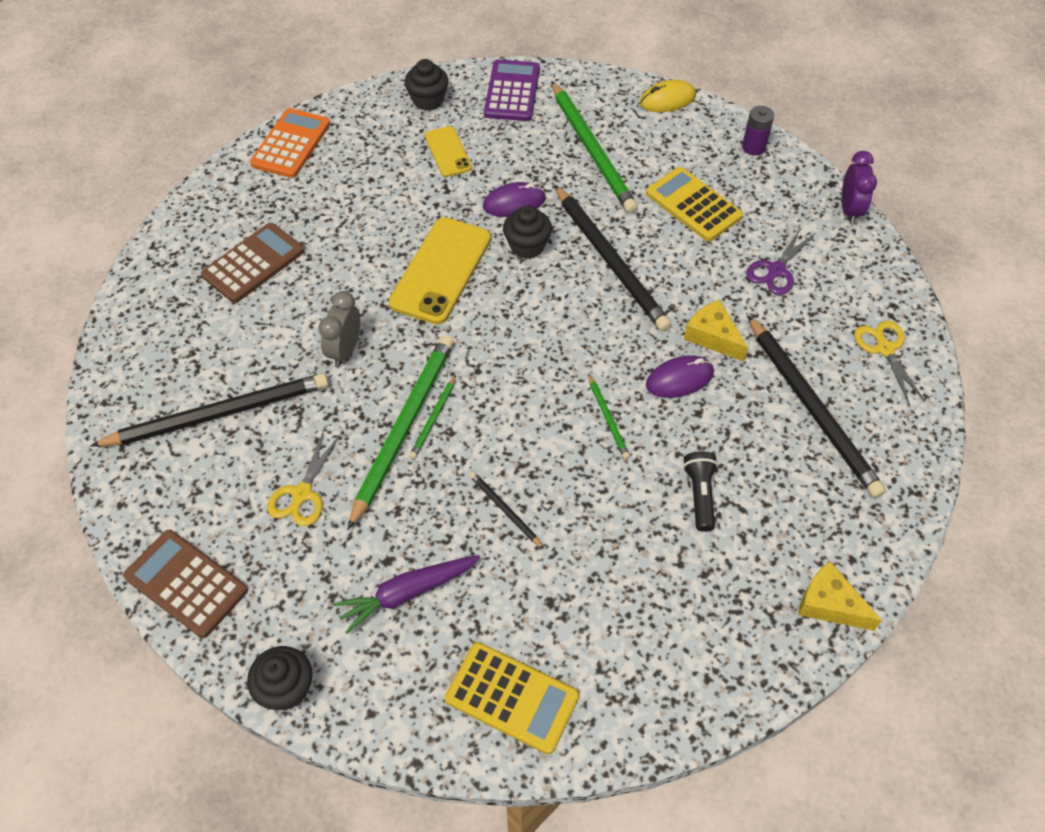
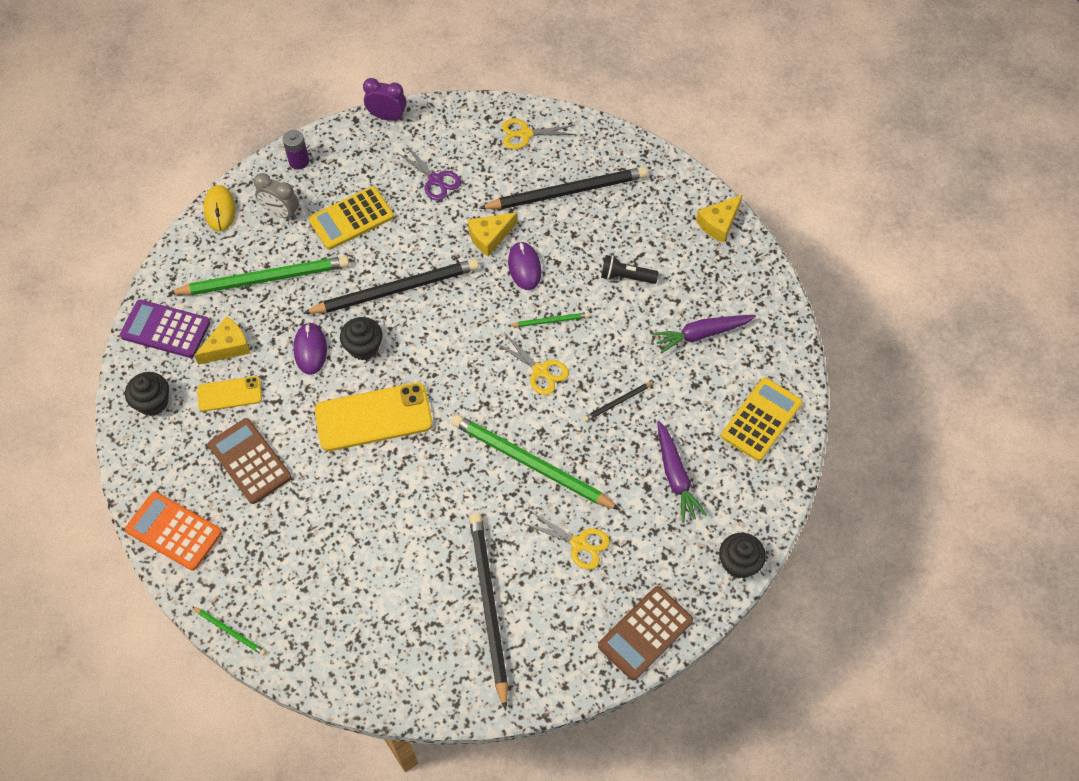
camera: 80 degrees left, 5 degrees up
(253, 263) = (324, 572): brown calculator -> brown calculator (250, 461)
(345, 350) = (443, 501): grey clock -> grey clock (281, 213)
(433, 419) = (527, 441): green pencil -> green pencil (230, 631)
(441, 270) = (373, 417): yellow phone -> yellow phone turned 45 degrees counterclockwise
(502, 139) = (228, 347): none -> yellow cheese
(533, 418) = (540, 371): none -> yellow scissors
(633, 601) = (702, 334): none -> purple carrot

